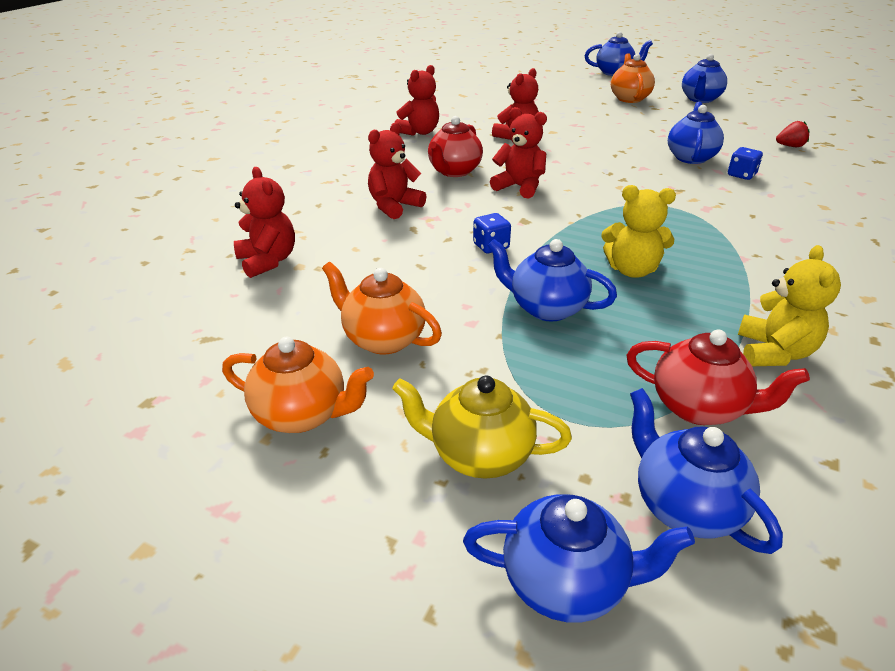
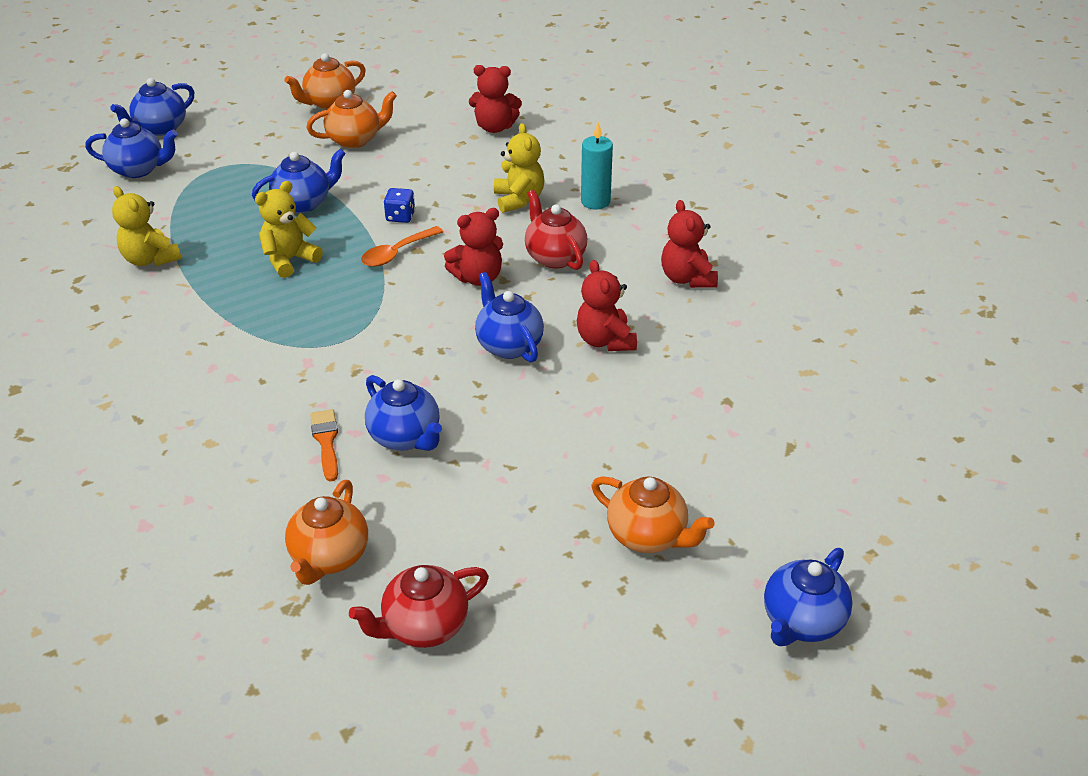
camera: 125 degrees right, 5 degrees up
(359, 179) = (595, 201): none -> turquoise candle
(394, 206) = (519, 200): red teddy bear -> yellow teddy bear
(479, 454) = (239, 135): yellow teapot -> none
(542, 227) = (396, 253): none -> orange spoon
(699, 407) = (166, 207): red teapot -> red teapot (424, 626)
(700, 99) = (570, 623): blue teapot -> blue teapot (508, 345)
(741, 175) = (326, 441): blue dice -> orange brush
(790, 146) = (329, 557): red strawberry -> orange teapot

